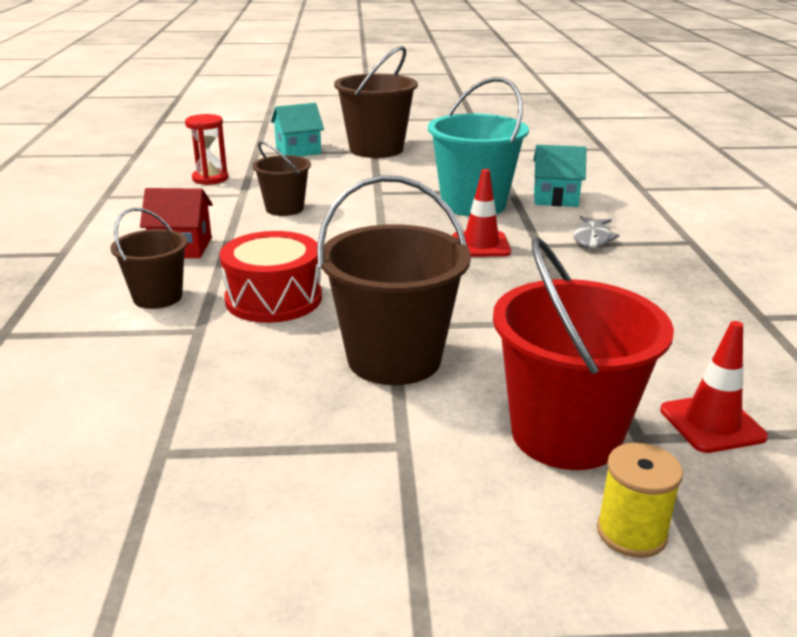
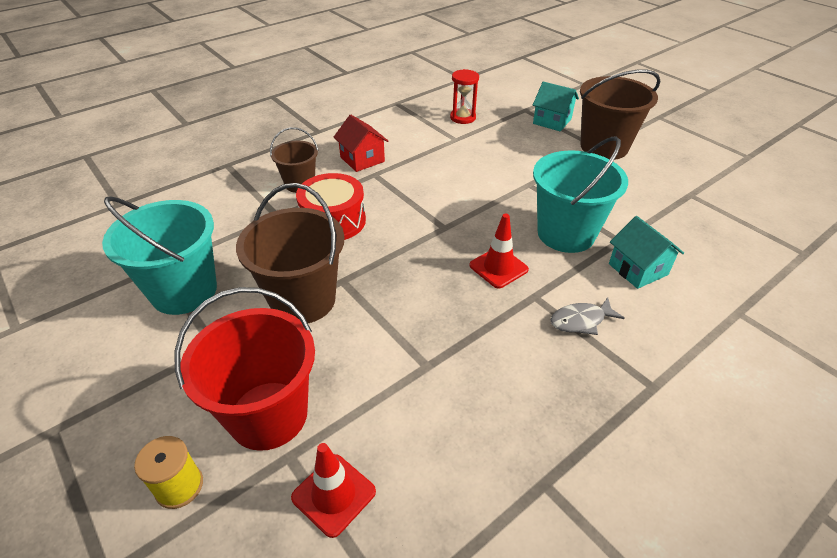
camera: 55 degrees right, 15 degrees up
(254, 443) = (184, 291): none -> turquoise bucket
(284, 208) = (454, 163): brown bucket -> none

